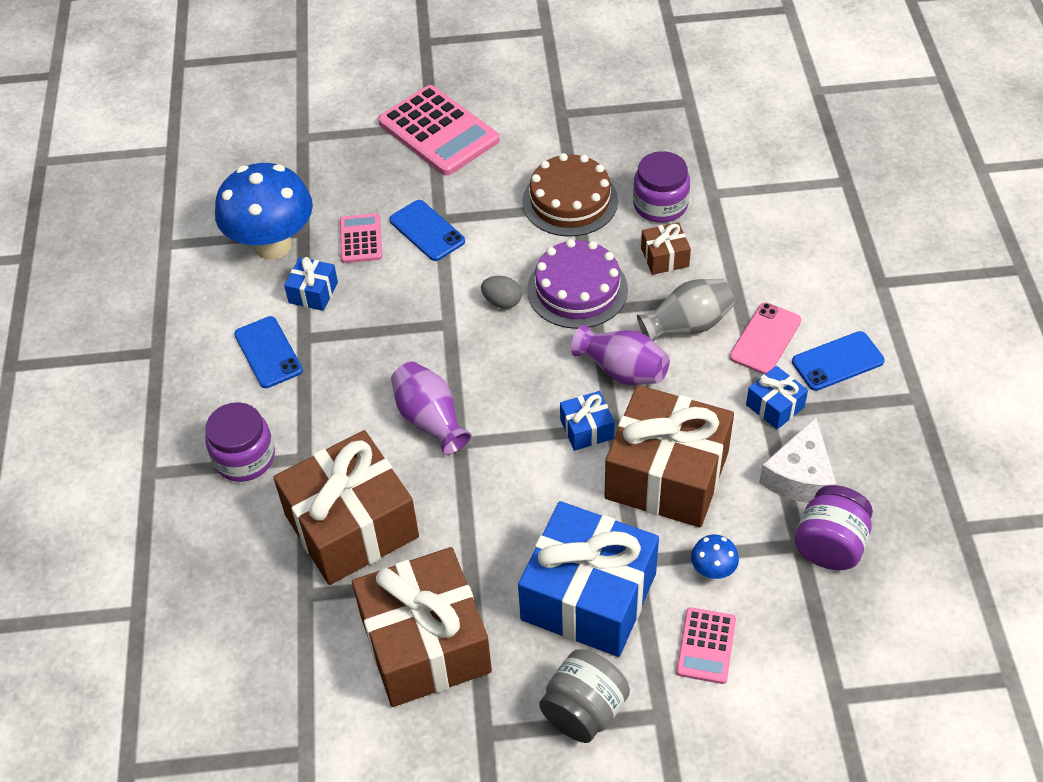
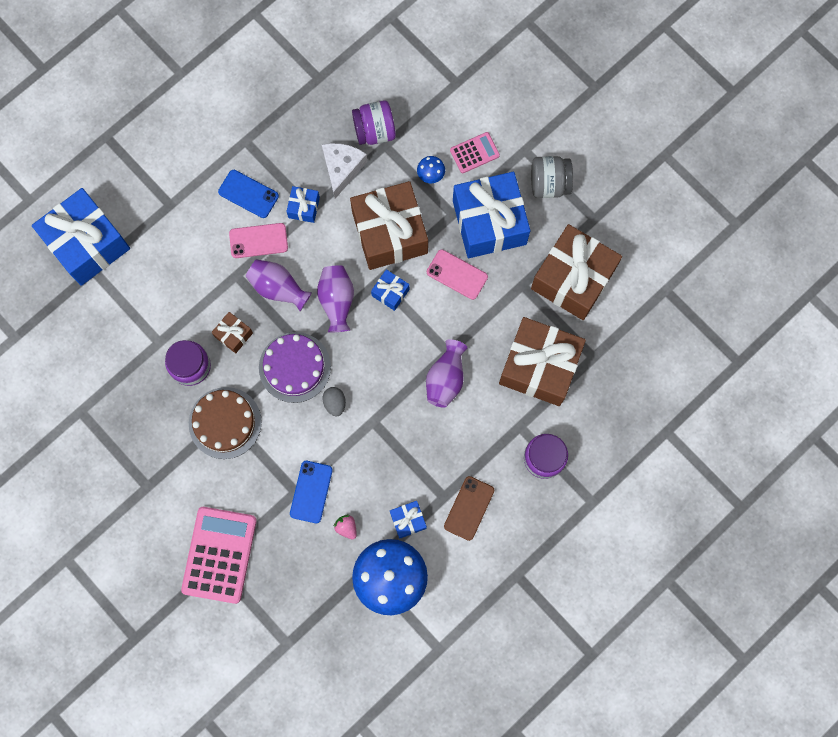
camera: 130 degrees left, 25 degrees up
(268, 352) = (469, 508): blue phone -> brown phone
(361, 239) = (346, 527): pink calculator -> pink strawberry
(548, 513) = (457, 274): none -> pink phone
(687, 325) = (278, 288): grey vase -> purple vase
(800, 476) = (342, 169): white cheese -> white cheese turned 60 degrees counterclockwise
(884, 190) = (87, 244): none -> blue gift

